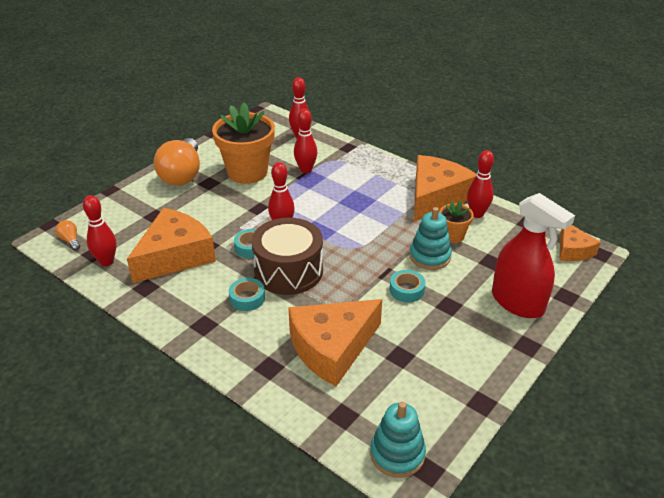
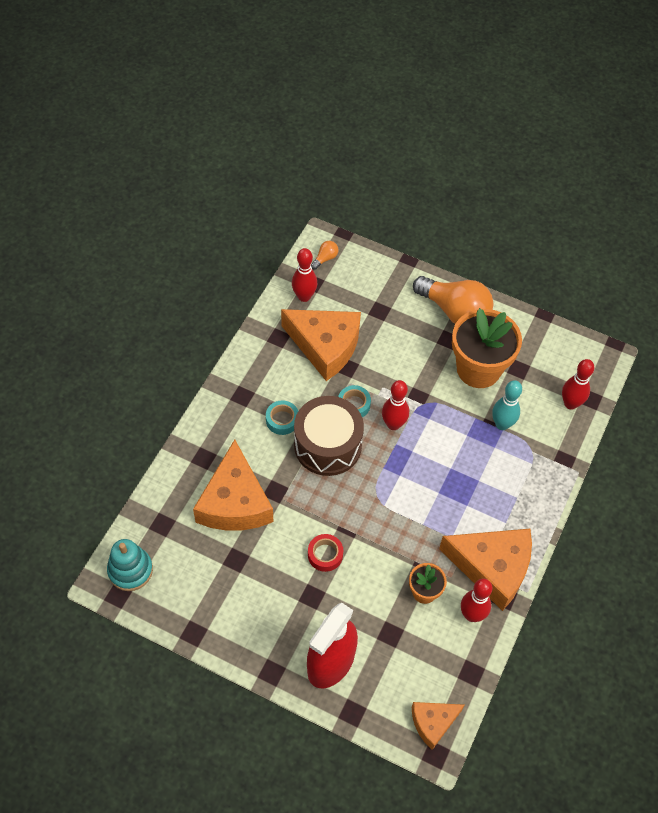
camera: 75 degrees right, 20 degrees up
(182, 174) = (454, 311): orange light bulb -> orange light bulb turned 135 degrees counterclockwise
(306, 170) = (502, 424): red bowling pin -> turquoise bowling pin
(332, 348) = (235, 502): orange cheese -> orange cheese turned 135 degrees counterclockwise
(406, 290) = (325, 555): turquoise tape -> red tape
(430, 256) = (382, 571): turquoise stacking toy -> none

